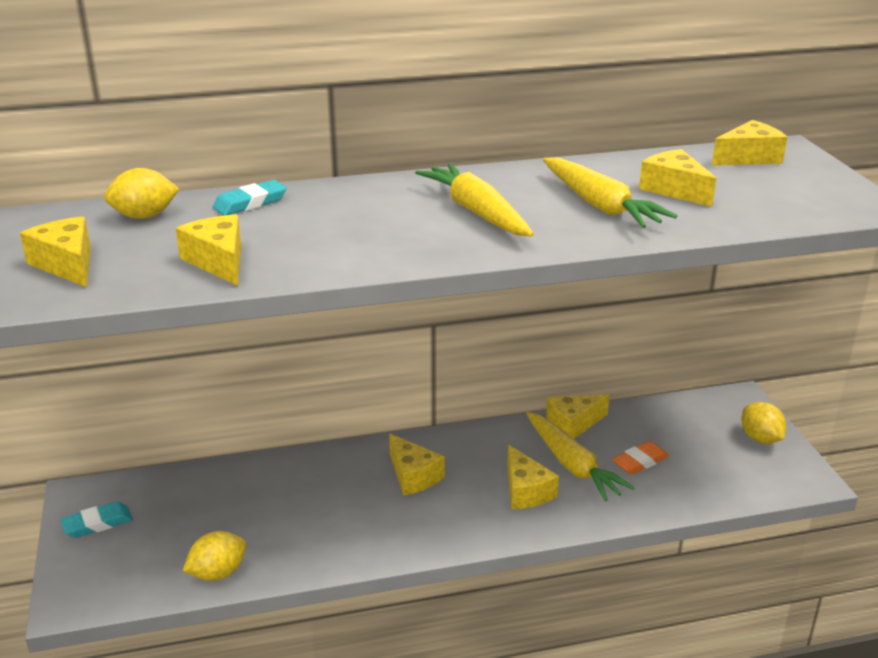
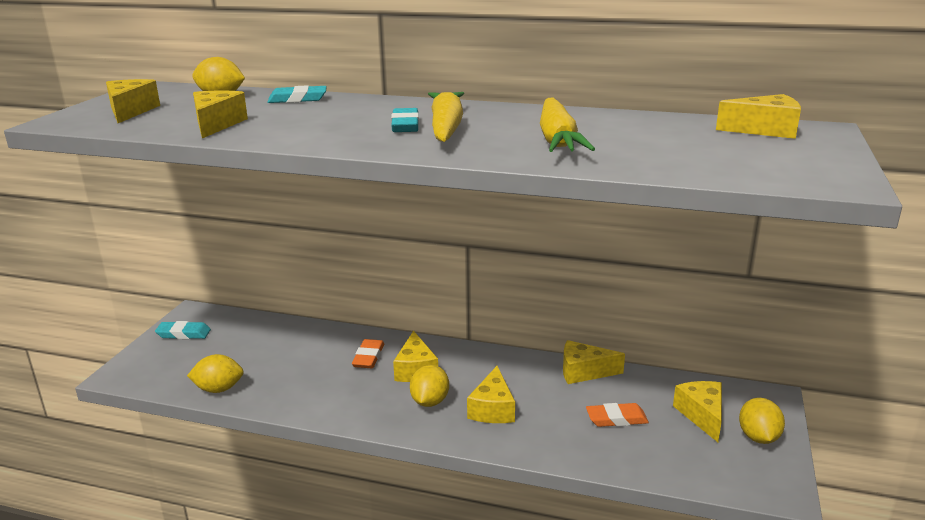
camera: 30 degrees right, 5 degrees down
(350, 479) = (368, 357): none -> orange eraser
(431, 218) = (405, 125): none -> turquoise eraser
(460, 505) = (430, 401): none -> yellow lemon
(572, 465) = (552, 402): yellow carrot -> none
(674, 190) = (646, 140): yellow cheese -> yellow cheese (702, 415)

